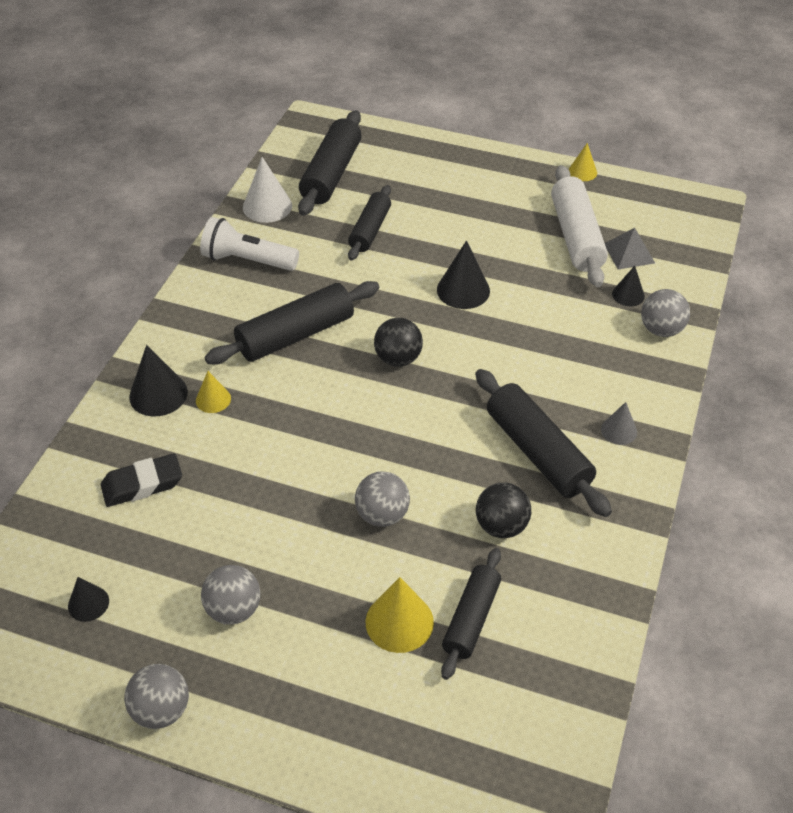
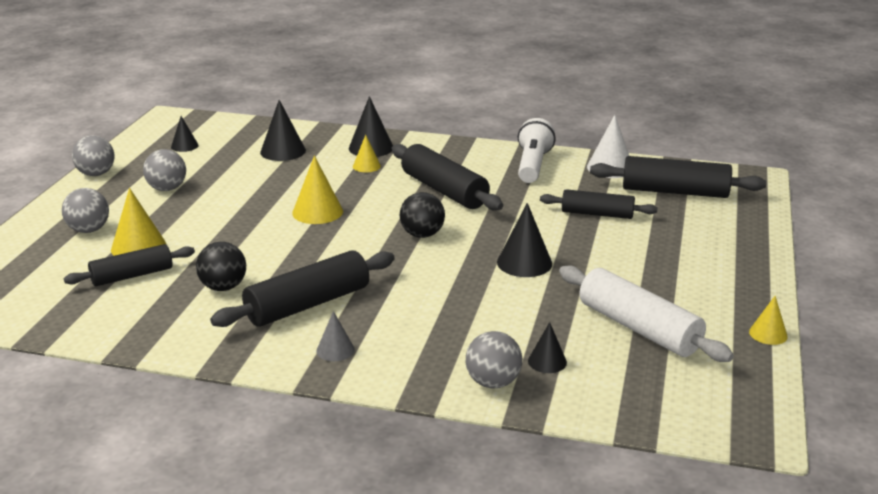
camera: 85 degrees right, 20 degrees down
(142, 484) = (283, 151): black eraser -> black cone
(331, 446) = (317, 212): none -> yellow cone
(382, 515) = (243, 236): grey ball -> grey ball (89, 230)
(471, 618) = (132, 276): black rolling pin -> black rolling pin turned 45 degrees counterclockwise
(576, 236) = (639, 328): white rolling pin -> white rolling pin turned 60 degrees clockwise
(629, 253) = (623, 364): grey pyramid -> none

